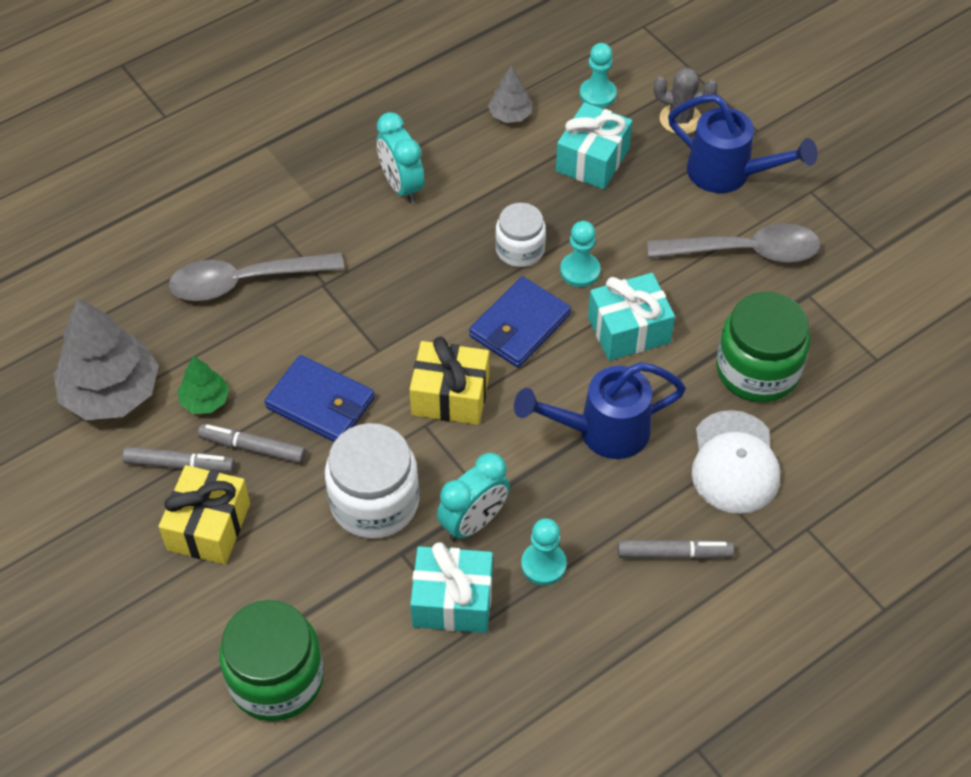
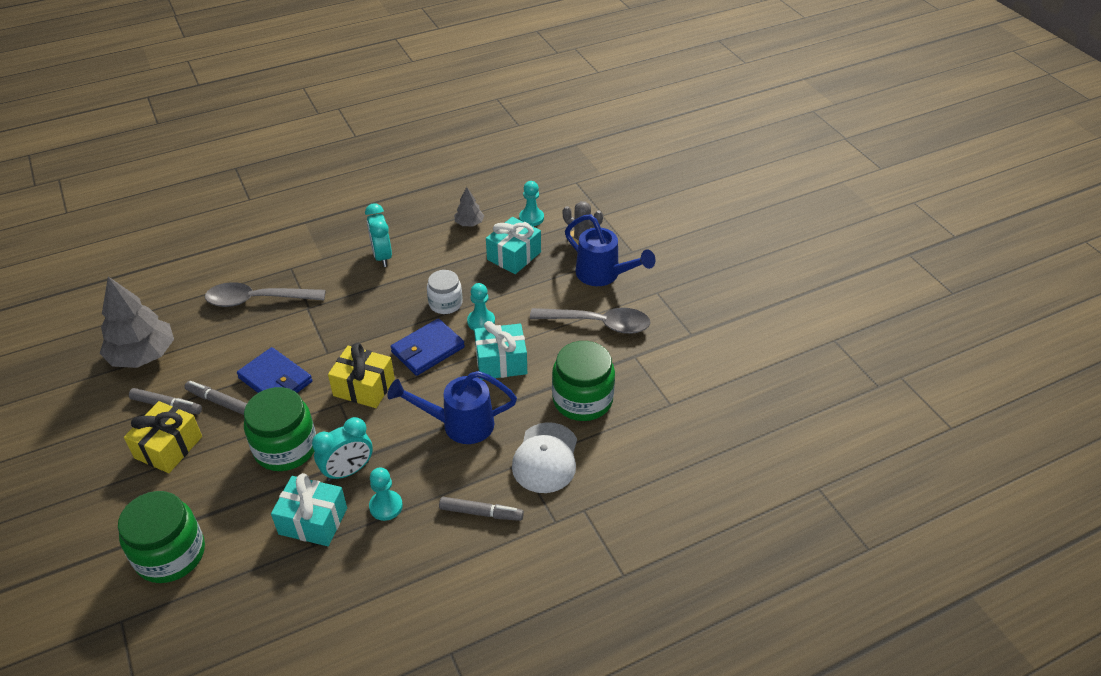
camera: 10 degrees right, 10 degrees down
(205, 400) = (201, 368): green tree -> none
(374, 502) = (286, 448): white jar -> green jar

